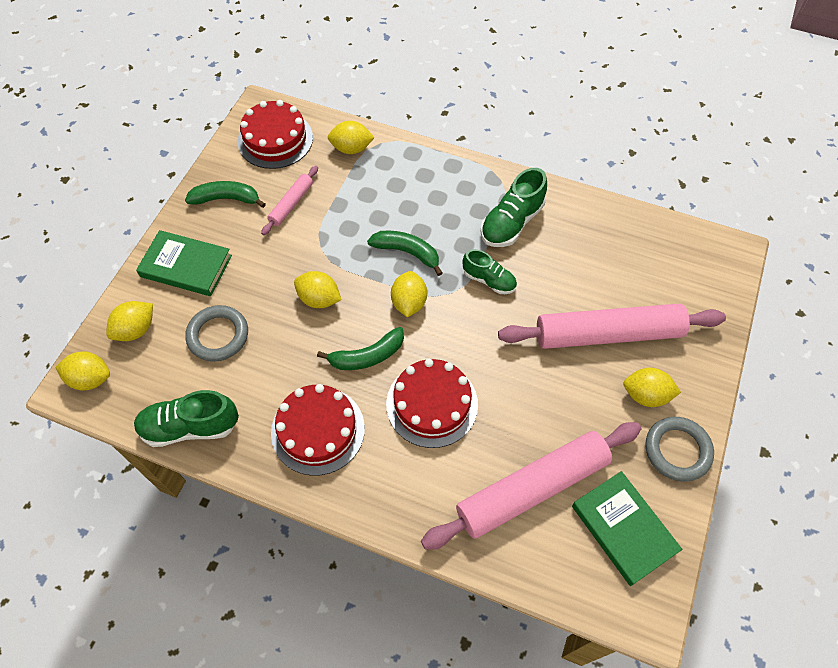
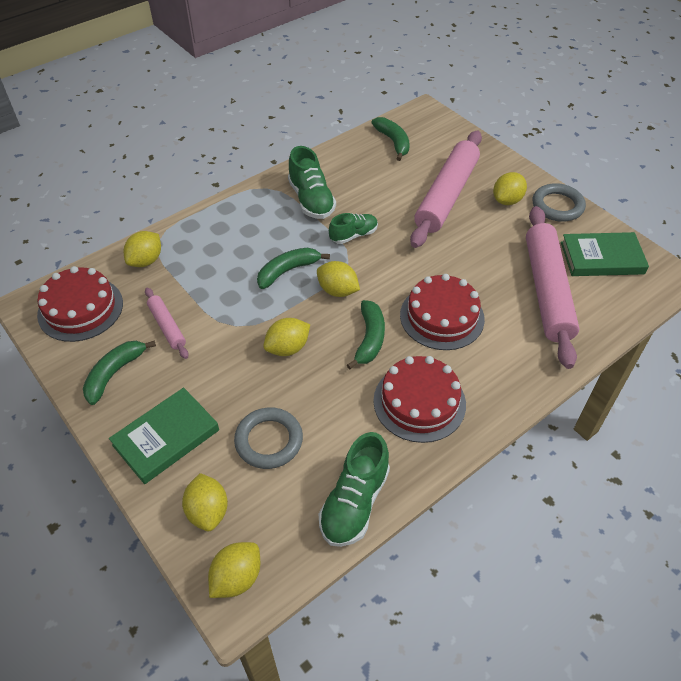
camera: 60 degrees left, 10 degrees down
(654, 248) = (393, 142): none -> green banana

